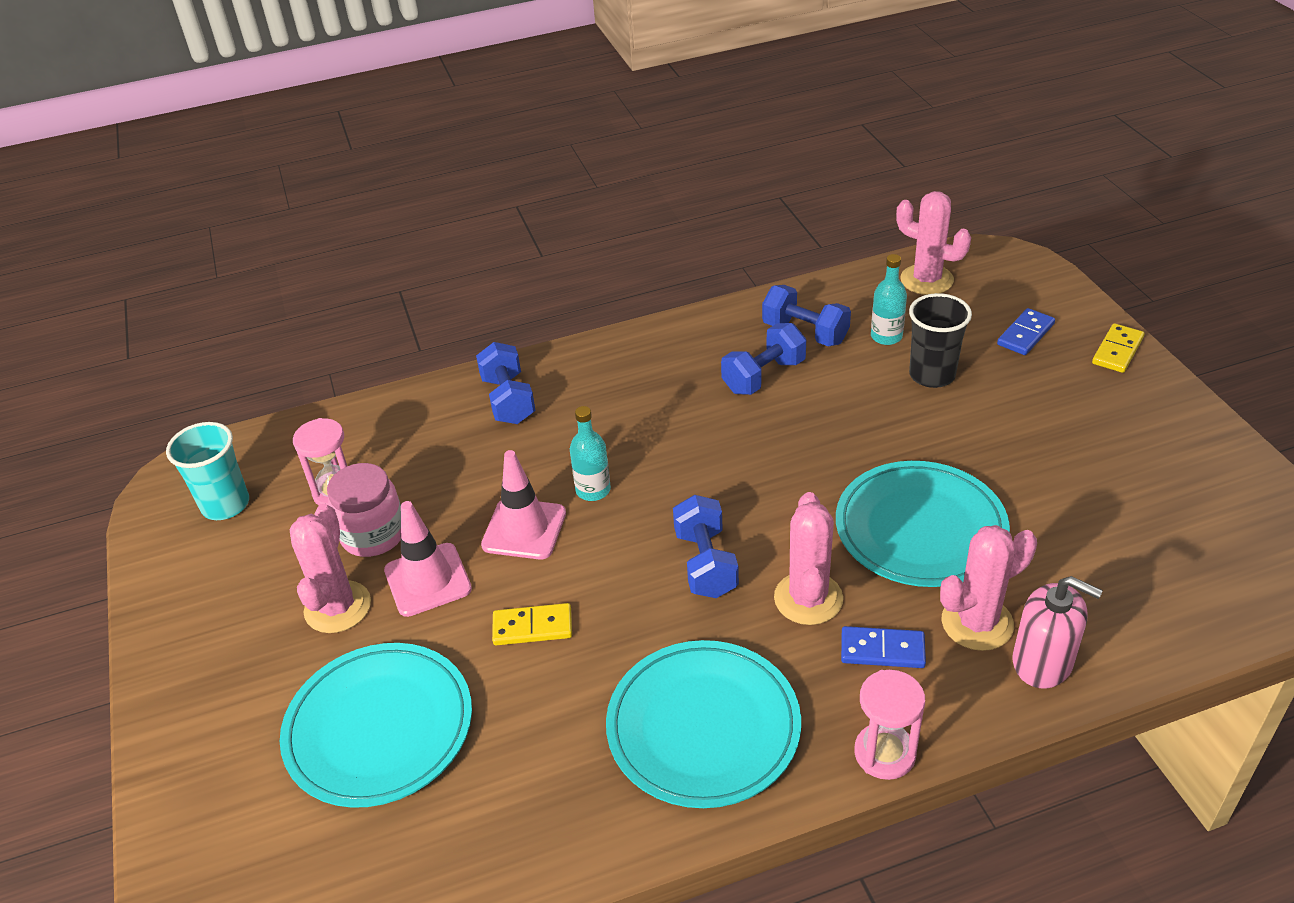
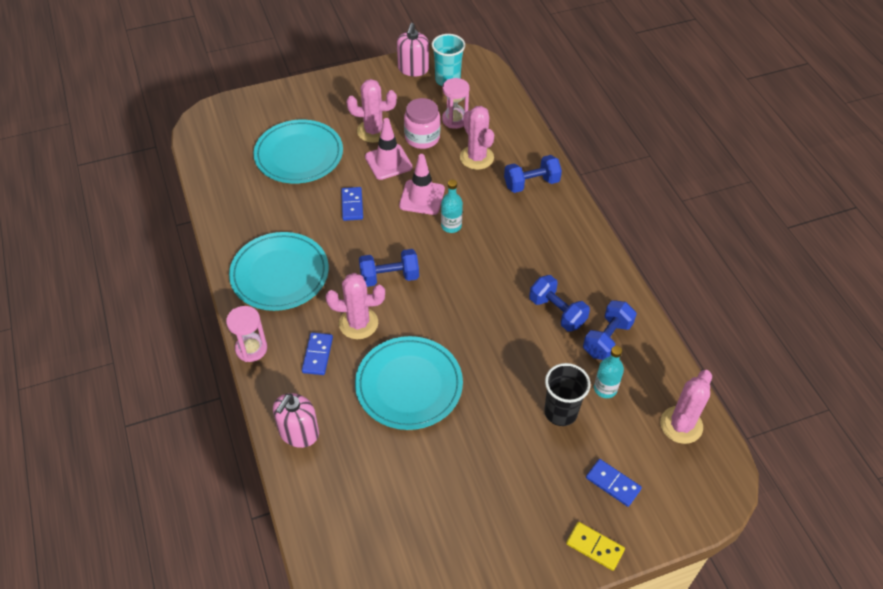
camera: 85 degrees right, 10 degrees up
(174, 556) = (413, 69): none -> pink soap dispenser
(532, 627) = (352, 205): yellow domino -> blue domino
(977, 623) = (331, 404): pink cactus -> pink cactus (476, 157)

